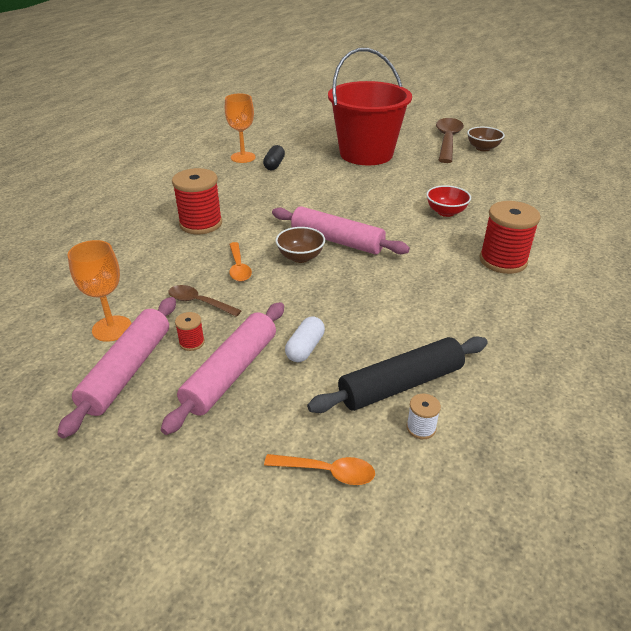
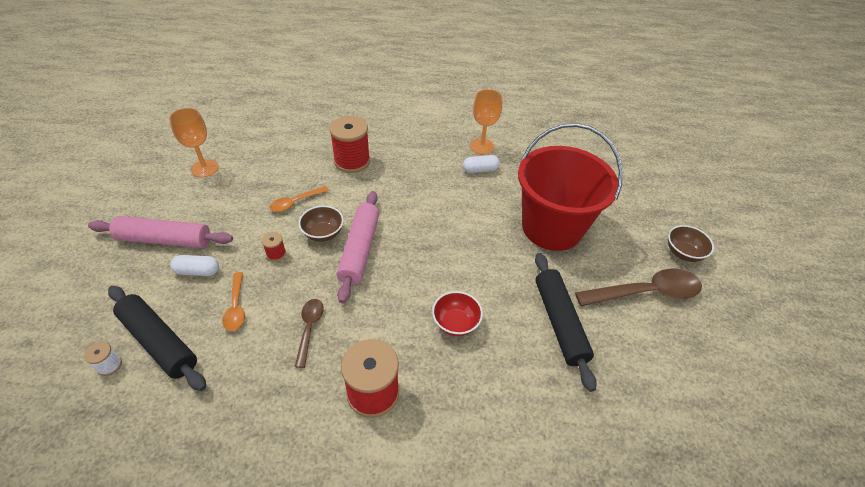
camera: 65 degrees right, 10 degrees up
(127, 371) = (162, 191): pink rolling pin -> none
(192, 342) = (195, 210): red spool -> red spool (276, 254)
(199, 302) = (243, 197): brown spoon -> brown spoon (309, 328)
(274, 165) = (480, 170): black capsule -> white capsule
(327, 472) = (67, 319): orange spoon -> orange spoon (236, 307)
(461, 174) = (559, 322): none -> black rolling pin
(483, 148) = (652, 334): brown bowl -> brown bowl (683, 253)

